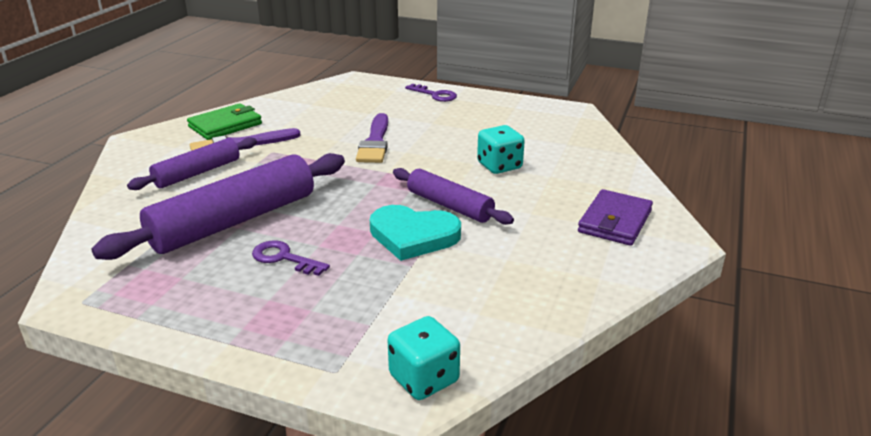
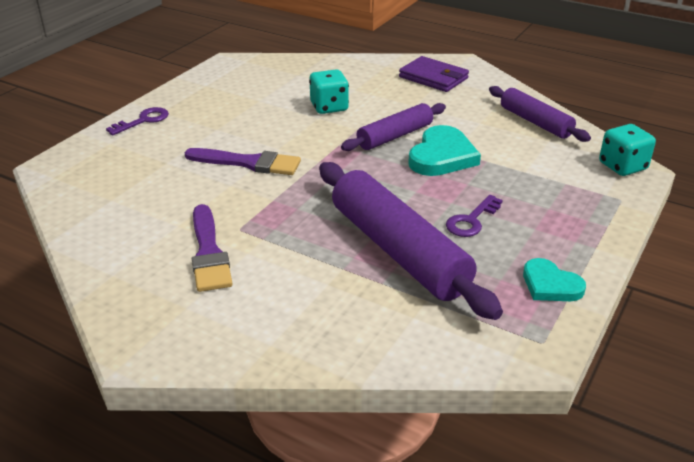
camera: 80 degrees left, 5 degrees up
(165, 308) = (550, 285): none -> turquoise heart
(197, 173) = (274, 282): purple rolling pin -> purple rolling pin (535, 122)
(225, 125) = (138, 266): green wallet -> none

